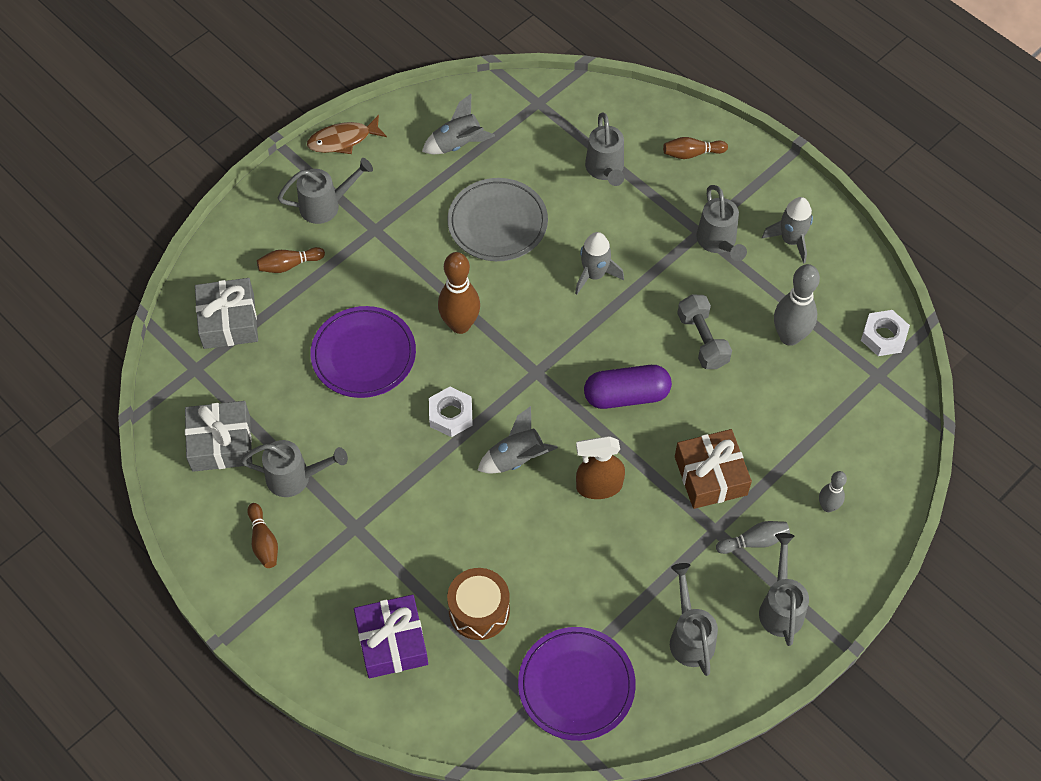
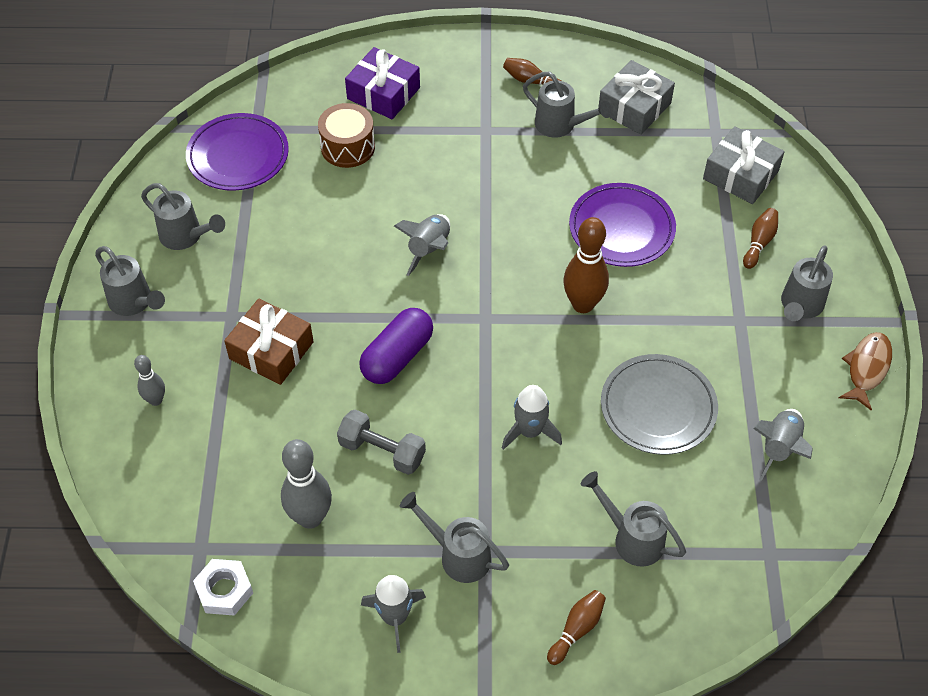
camera: 135 degrees right, 5 degrees down
(295, 478) = (560, 125): grey watering can -> grey watering can turned 105 degrees counterclockwise
(451, 415) = (509, 240): white nut -> none
(598, 486) = (349, 278): brown spray bottle -> none
(754, 541) = (194, 330): grey bowling pin -> none

